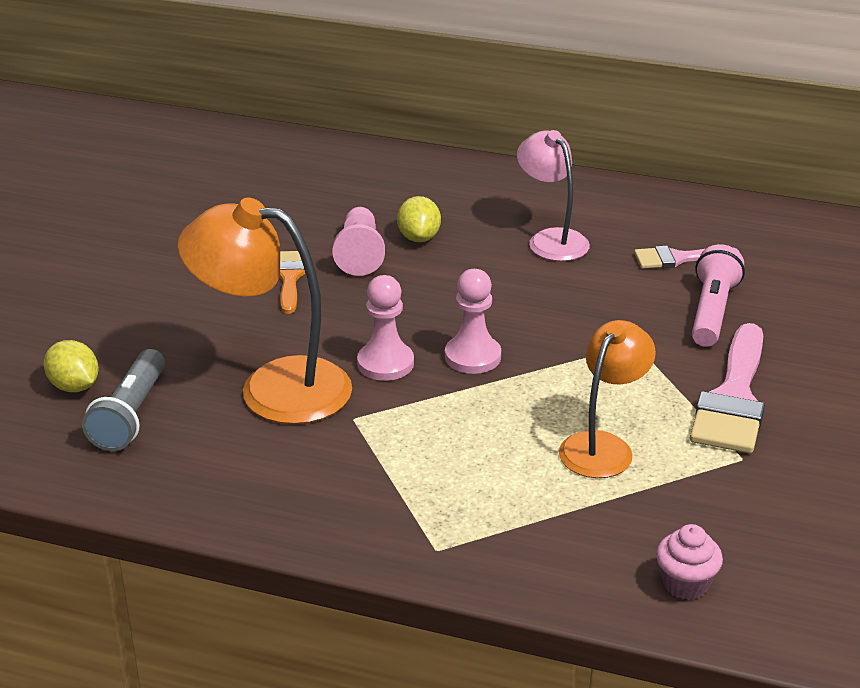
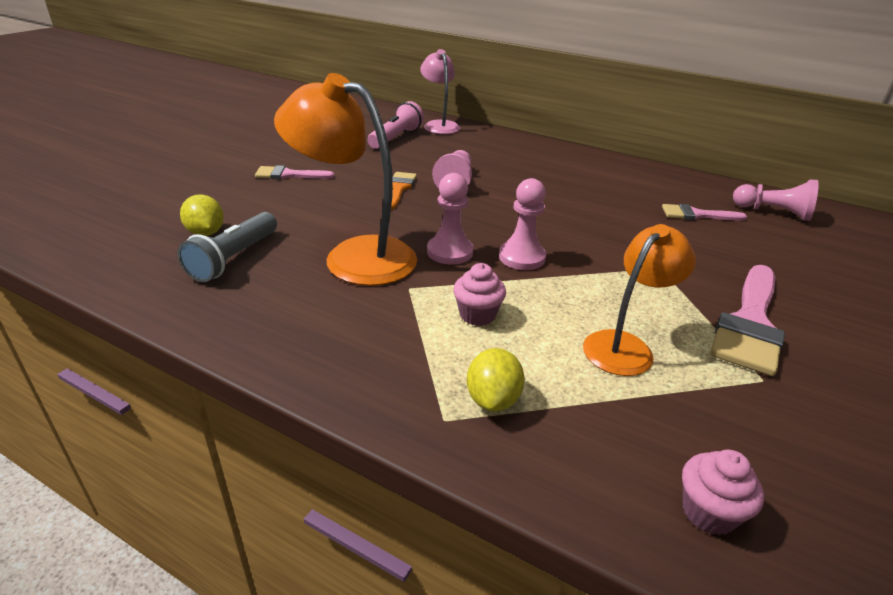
camera: 10 degrees right, 0 degrees up
(130, 279) = (289, 175): none -> pink brush
(419, 238) = (501, 178): yellow lemon -> yellow lemon (493, 399)
(439, 438) = (477, 315): none -> pink cupcake
(551, 239) = (598, 191): pink lamp -> pink lamp (439, 125)
(712, 312) = (726, 254): pink flashlight -> pink flashlight (396, 138)
(773, 239) = (773, 212): none -> pink pawn

